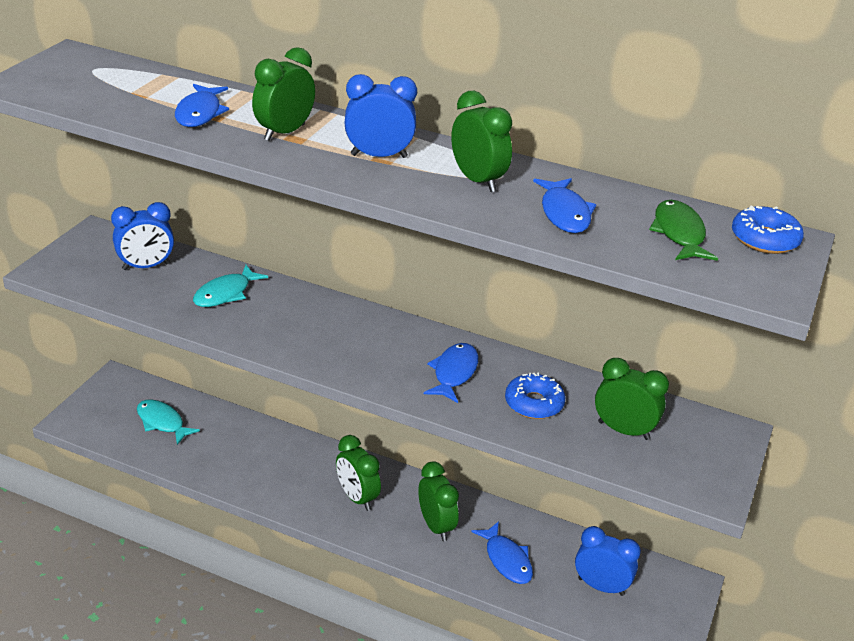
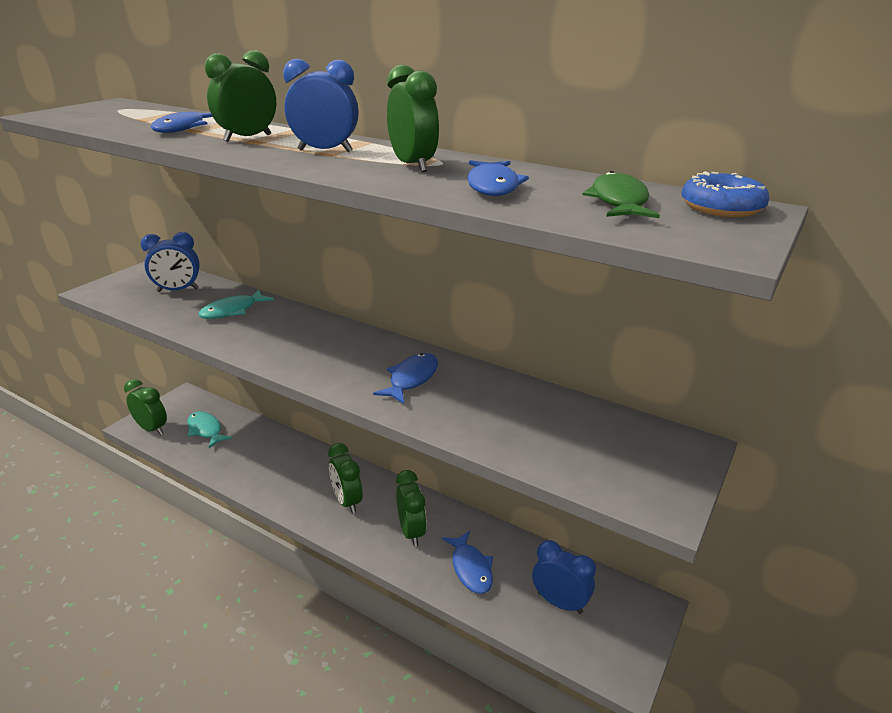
camera: 10 degrees right, 5 degrees down
(534, 403) = (482, 409): blue donut -> none
(623, 430) = (571, 438): green clock -> green clock (152, 429)

